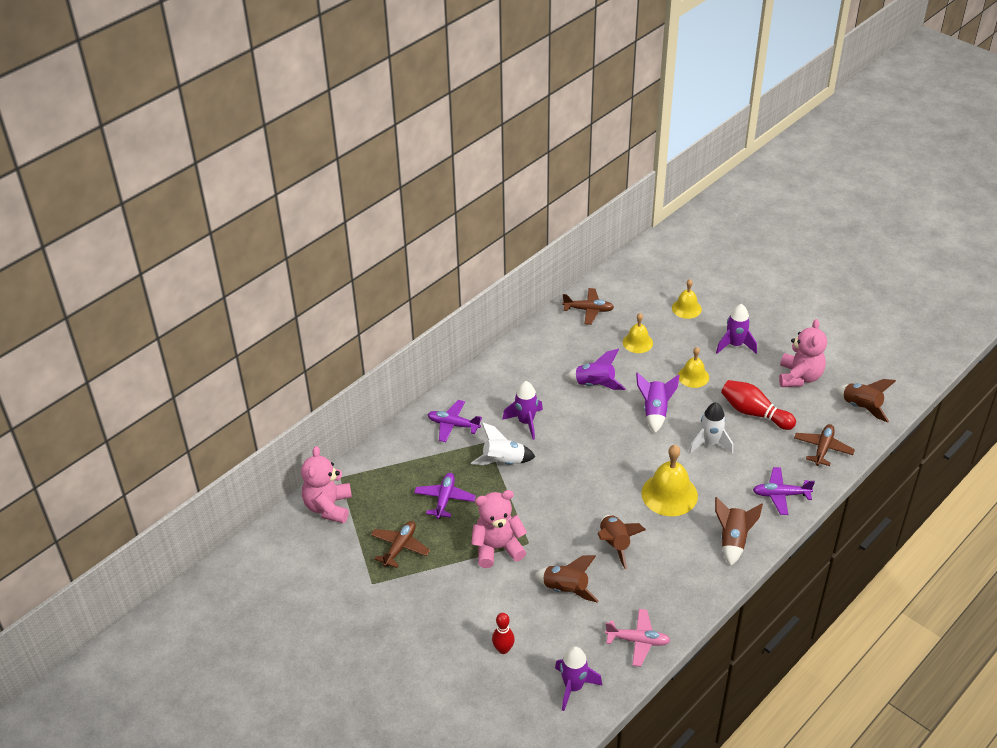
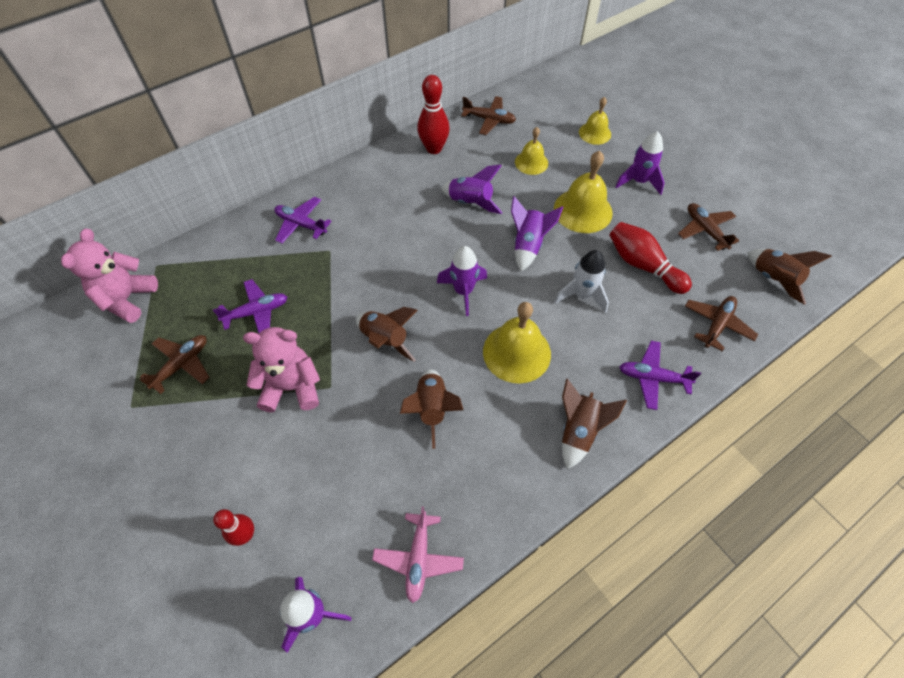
camera: 10 degrees right, 15 degrees up
(445, 499) = (256, 312): purple plane -> purple plane turned 45 degrees clockwise
(503, 462) = (339, 277): white rocket -> none
(526, 422) = (380, 234): purple rocket -> purple rocket (463, 291)
(547, 343) = (434, 148): none -> red bowling pin
(566, 590) = (352, 462): brown rocket -> brown rocket (385, 340)
(638, 641) = (418, 559): pink plane -> pink plane turned 75 degrees clockwise
(693, 376) = (583, 210): yellow bell -> yellow bell, size x1.65
(799, 377) = (705, 230): pink teddy bear -> brown plane

